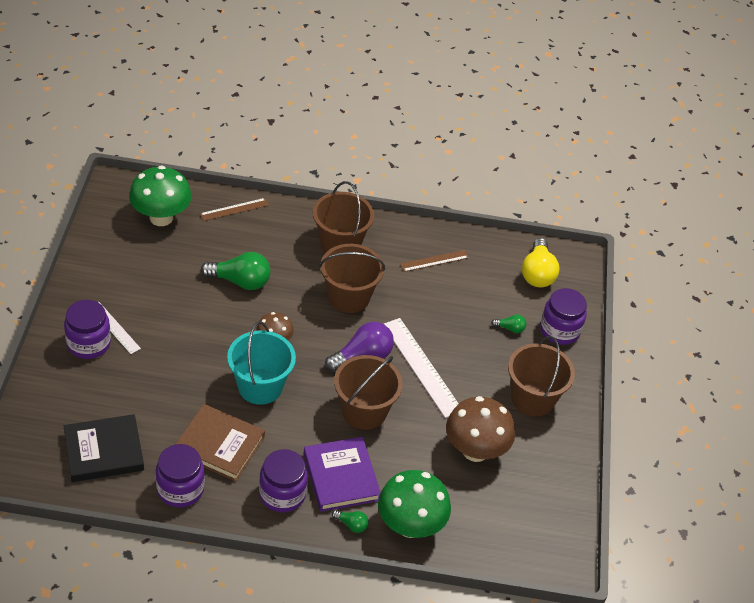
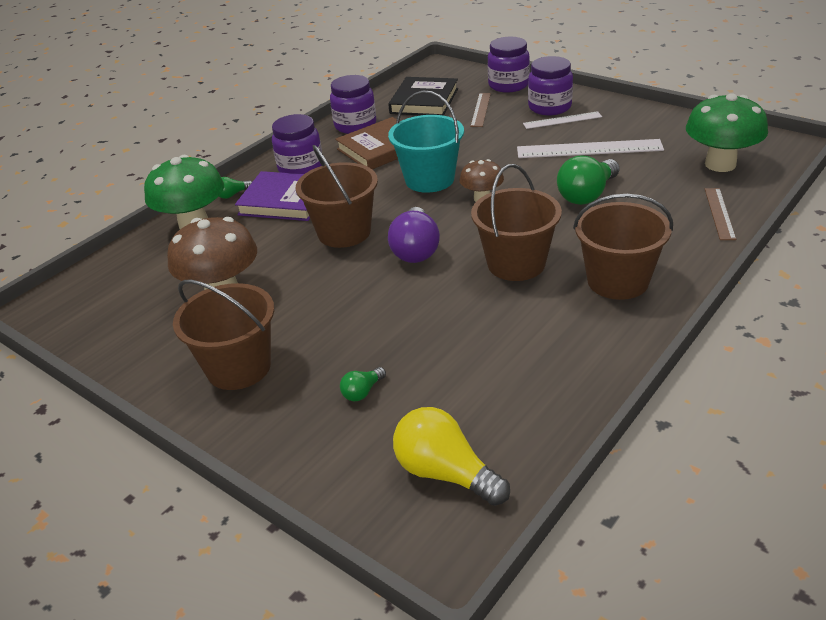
camera: 130 degrees right, 10 degrees down
(421, 367) = (366, 289): white ruler -> white ruler (589, 149)
(434, 261) = (539, 359): brown ruler -> brown ruler (481, 109)
(559, 330) = (317, 447): purple jar -> purple jar (508, 85)

